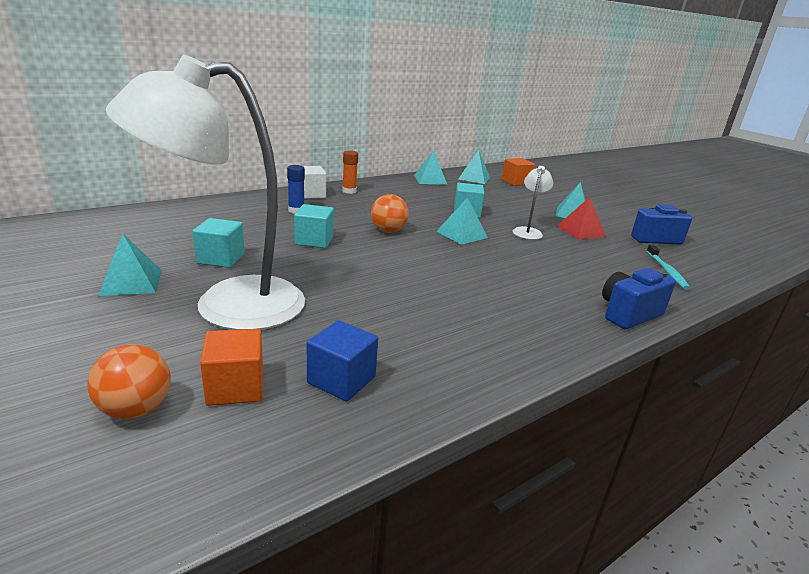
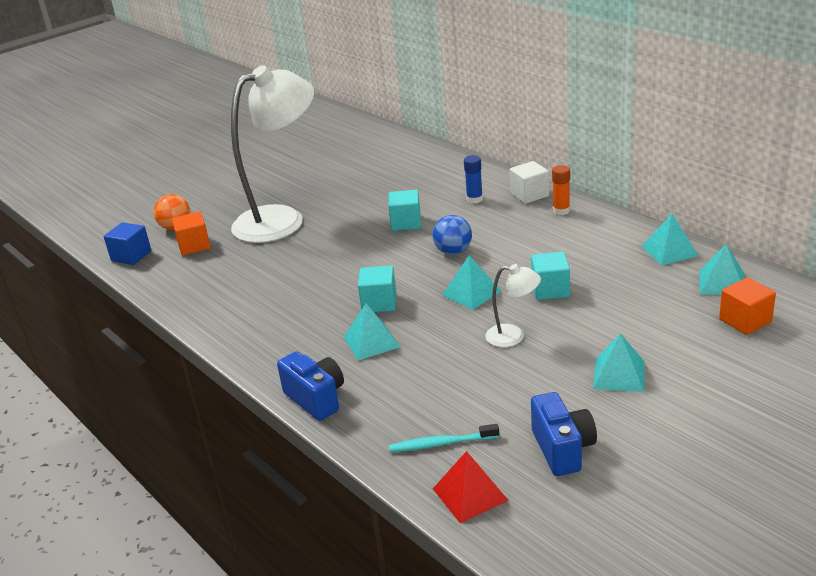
camera: 90 degrees right, 5 degrees up
(131, 282) = (303, 184): turquoise pyramid -> turquoise pyramid (371, 341)
(221, 258) = (350, 198): turquoise cube -> turquoise cube (379, 303)
(227, 305) = (282, 219): white lamp -> white lamp turned 75 degrees clockwise
(341, 380) = (202, 274): blue cube -> blue cube (131, 256)
(388, 231) = (453, 251): orange ball -> blue ball
(580, 231) = (546, 379): red pyramid -> red pyramid (470, 494)

